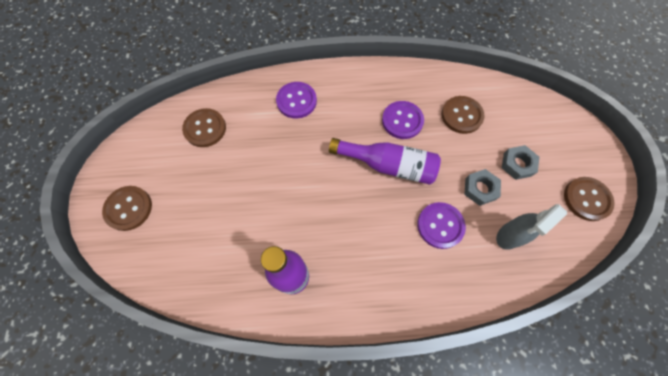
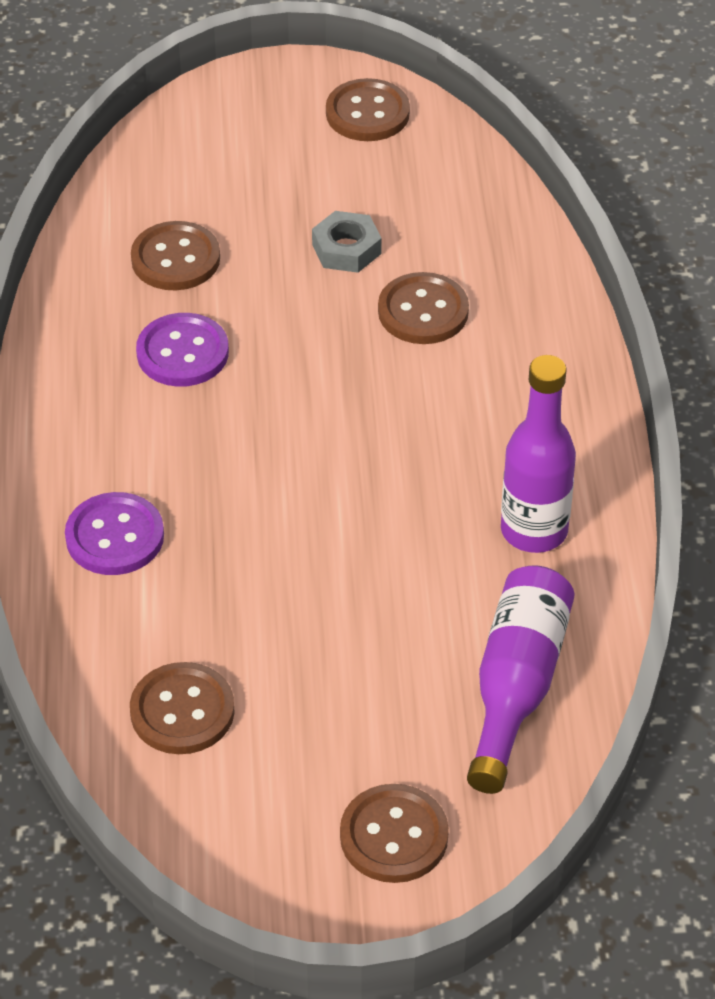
camera: 90 degrees left, 20 degrees down
(388, 165) = (292, 380): purple bottle -> purple bottle (516, 686)
(440, 225) = (423, 311): purple button -> brown button
(509, 236) = (440, 221): grey spray bottle -> none
(517, 164) = (294, 192): grey nut -> none

